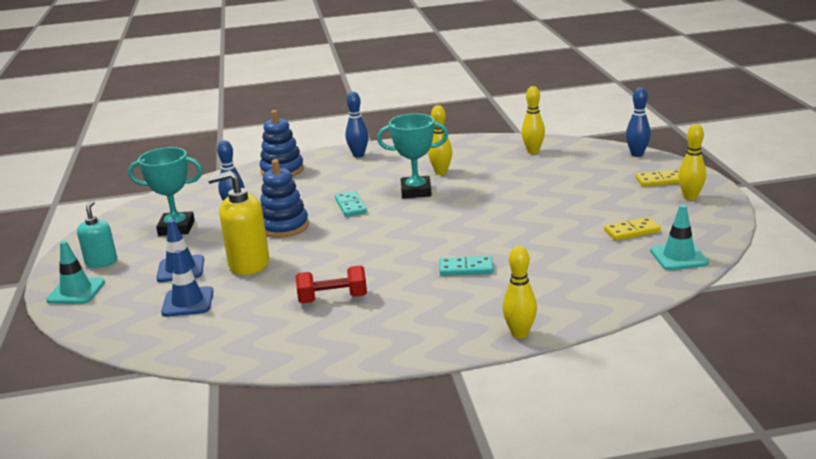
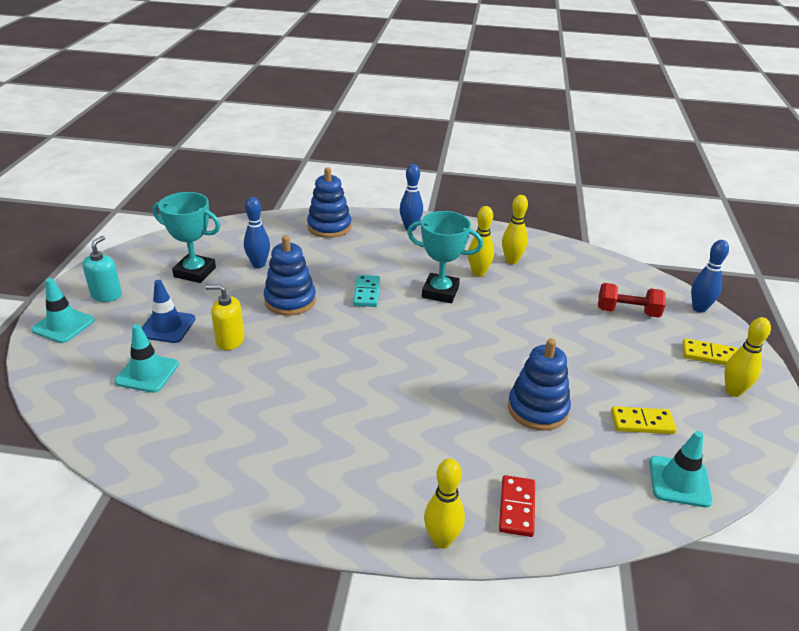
camera: 15 degrees right, 10 degrees up
(188, 302) = (147, 373): blue traffic cone -> turquoise traffic cone
(248, 264) = (230, 340): yellow soap dispenser -> yellow soap dispenser, size x0.64
(333, 299) = (280, 416): red dumbbell -> red dumbbell (627, 312)
(466, 268) = (434, 419): turquoise domino -> none
(533, 151) = (587, 272): yellow bowling pin -> yellow bowling pin (511, 260)
(546, 243) = (537, 409): none -> blue stacking toy
(566, 301) = (517, 507): none -> red domino

